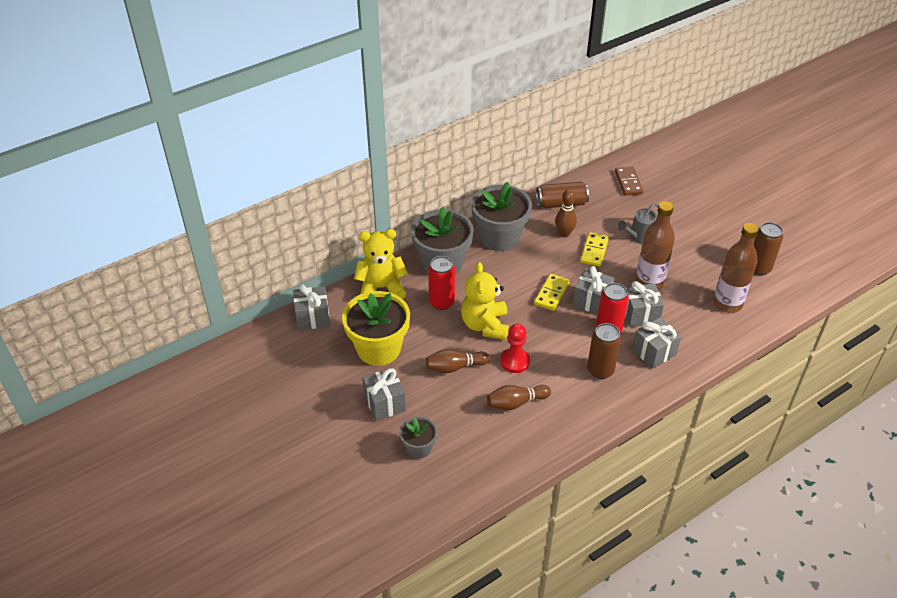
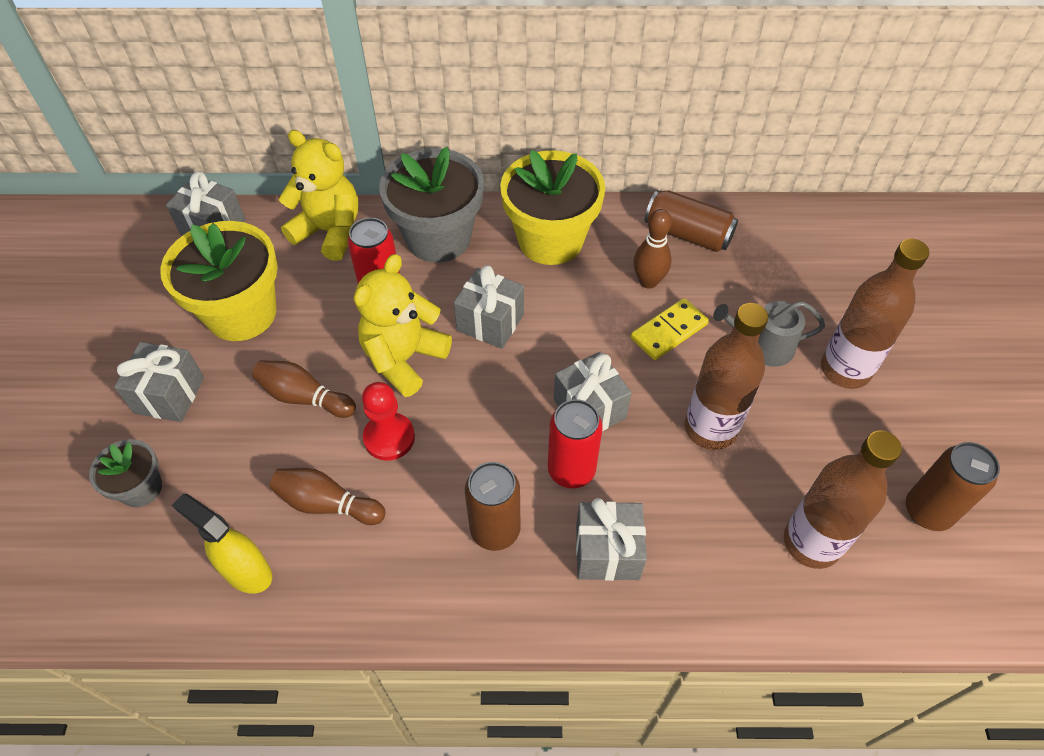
camera: 35 degrees right, 10 degrees up
(499, 237) = (550, 240): grey flower pot -> yellow flower pot
(509, 449) = (247, 572): none -> yellow spray bottle
(551, 294) = (541, 363): yellow domino -> none
(628, 182) = (823, 251): brown domino -> none
(640, 314) = (644, 474): grey gift -> grey gift (490, 322)
(681, 229) = (845, 369): none -> brown bottle

